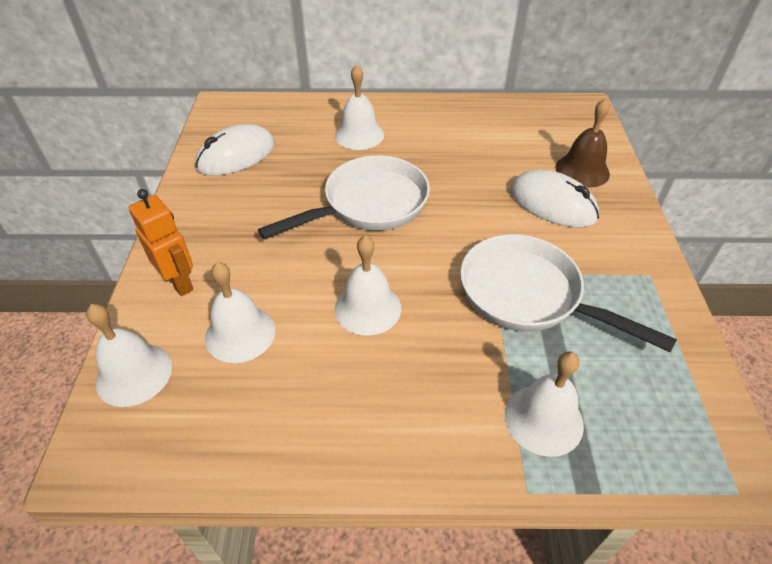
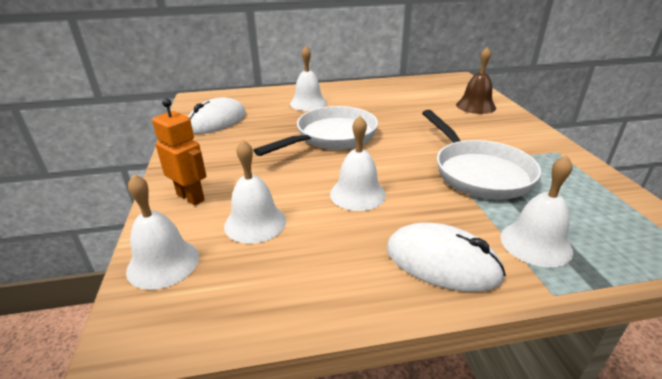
camera: 10 degrees left, 15 degrees down
(528, 295) = (478, 172): white pan -> white pan turned 135 degrees counterclockwise
(552, 204) = (466, 123): white mouse -> white mouse (442, 263)

